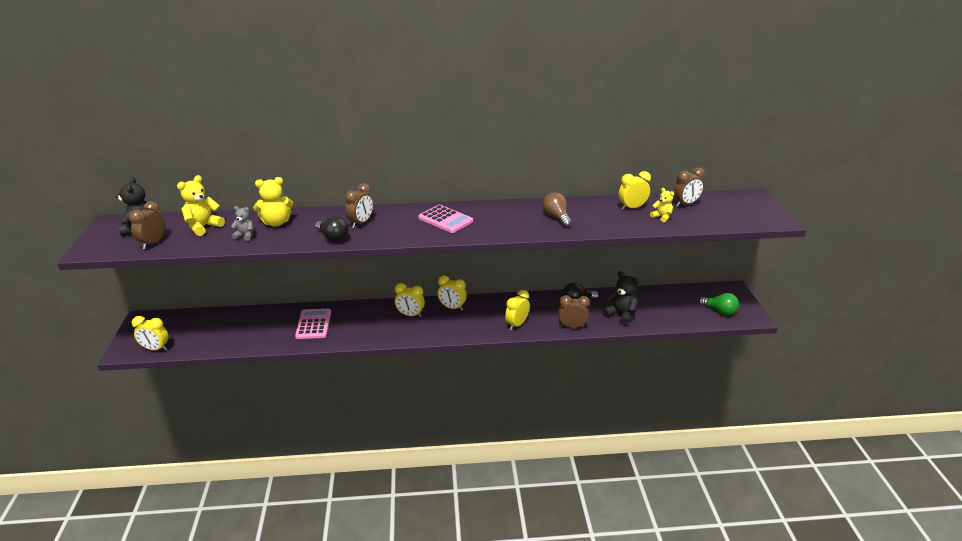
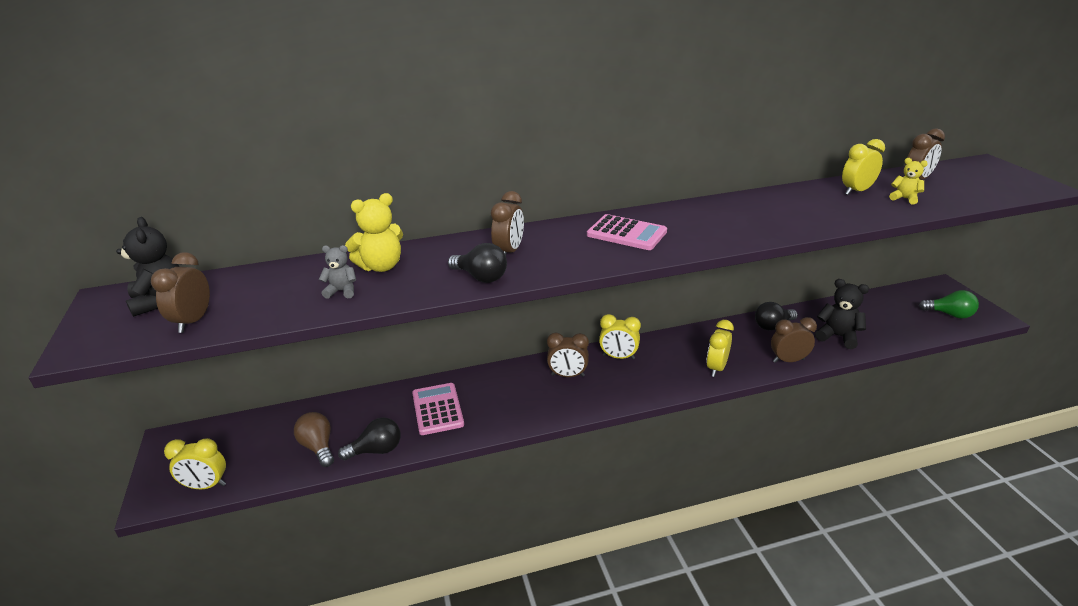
camera: 10 degrees left, 0 degrees up
(203, 227) = (267, 286): yellow teddy bear -> none
(264, 344) = (376, 450): none -> black light bulb
(410, 315) = (567, 375): yellow clock -> brown clock
(556, 217) = (773, 213): brown light bulb -> brown light bulb (318, 447)

